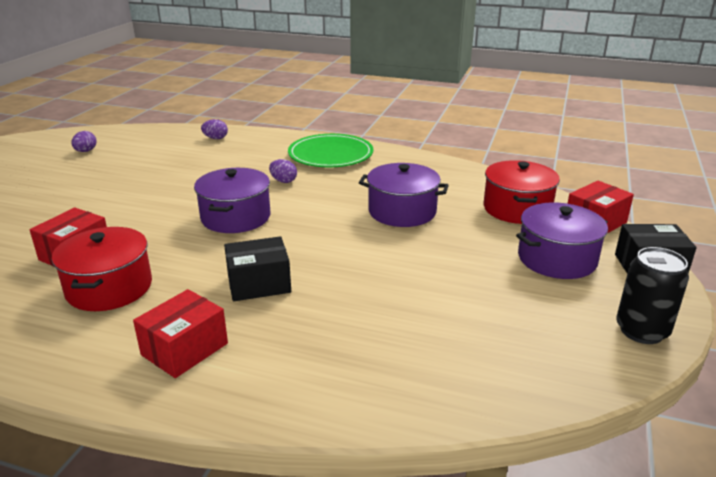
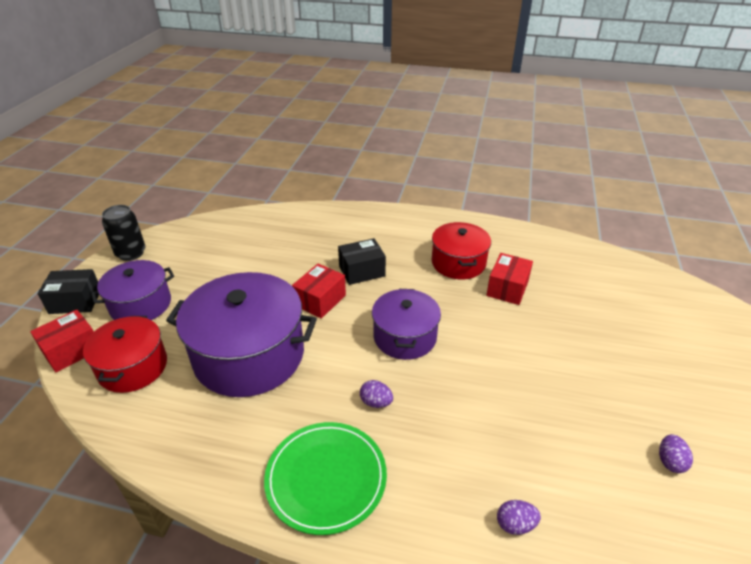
camera: 175 degrees right, 10 degrees up
(185, 349) = (388, 231): red box -> red box (320, 300)
(402, 211) = (249, 355): purple pot -> purple pot, size x1.67

